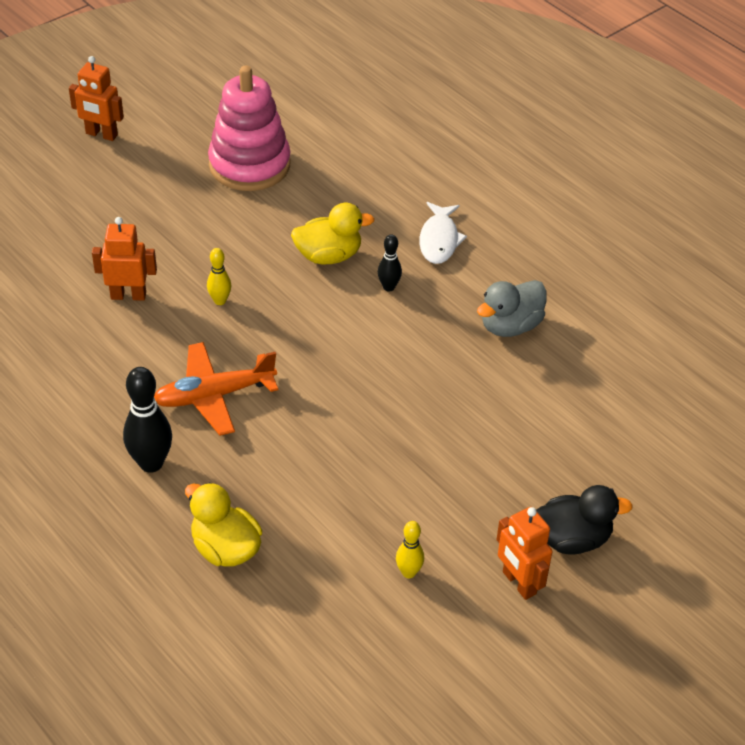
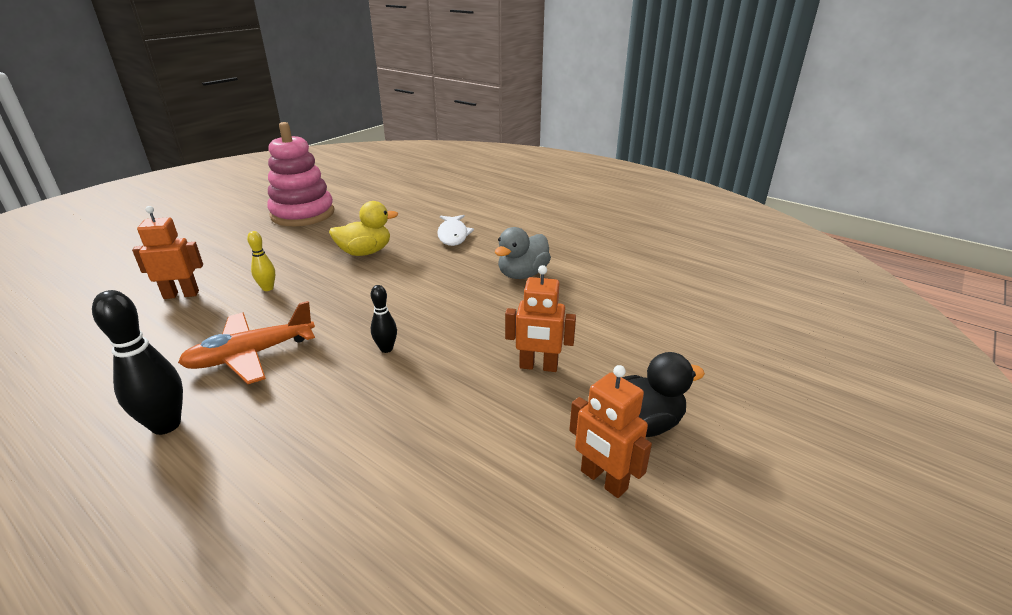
camera: 10 degrees left, 15 degrees down
(101, 134) = (187, 211): orange robot -> orange robot (538, 366)
(225, 548) = (240, 504): yellow duck -> none
(388, 287) = (417, 264): black bowling pin -> black bowling pin (386, 349)
(408, 572) = (472, 491): yellow bowling pin -> none

